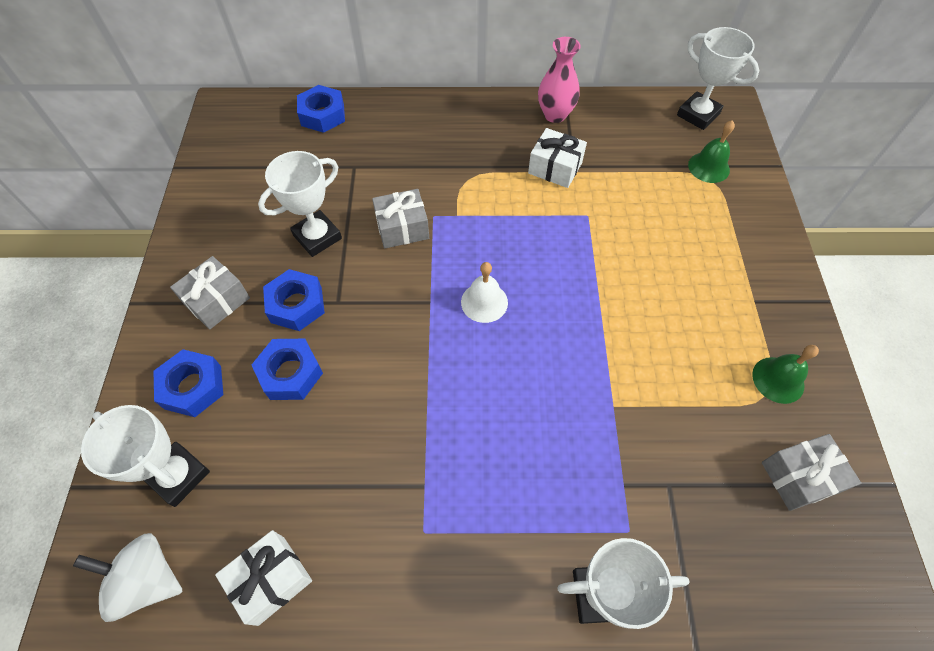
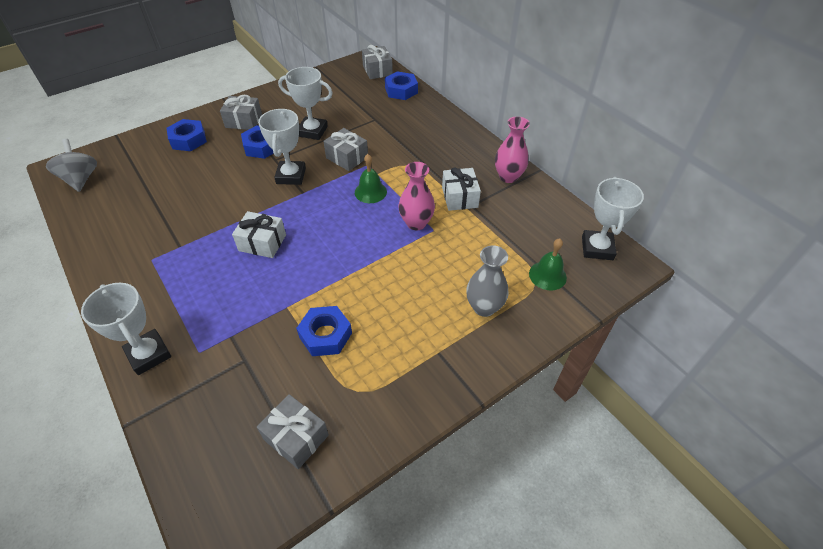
camera: 55 degrees right, 10 degrees down
(147, 580) = (81, 179): white spinning top -> grey spinning top
(178, 475) = (138, 161): white trophy -> white trophy (291, 176)
(257, 114) = (377, 70): none -> grey gift
(271, 580) = (98, 217): white gift -> white gift (262, 243)
(290, 373) = (218, 166): blue nut -> blue nut (325, 335)
(484, 302) = (321, 214): white bell -> none
(566, 224) = (416, 223): none -> pink vase
(719, 235) = (484, 307): none -> grey vase
(778, 380) = (374, 393): green bell -> green bell (370, 192)

